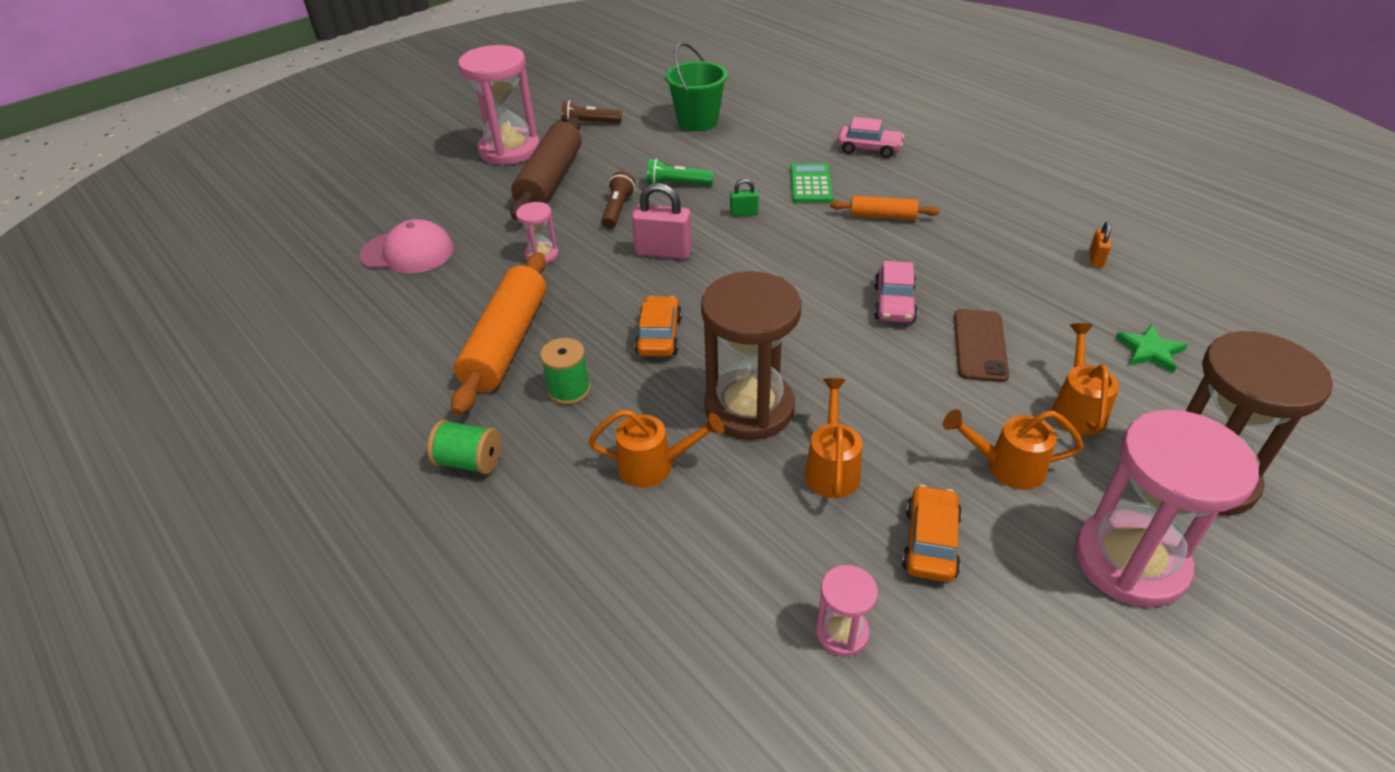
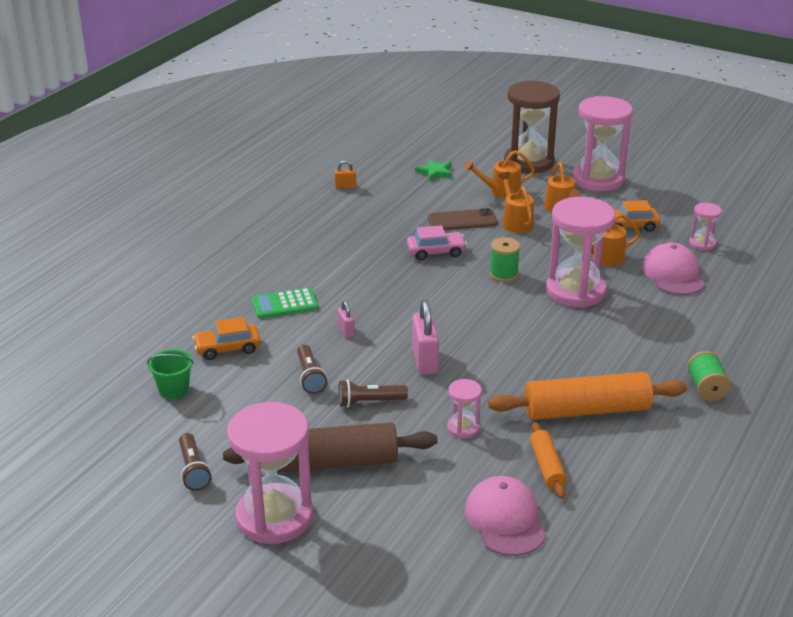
camera: 110 degrees left, 10 degrees down
(569, 390) = (612, 365): green spool -> green spool (503, 274)
(654, 466) = (649, 316): orange watering can -> orange watering can (515, 222)
(659, 336) = (530, 340): orange car -> orange car (227, 348)
(677, 184) = (310, 377): green flashlight -> brown flashlight
(697, 121) = (174, 390): green bucket -> green bucket, size x0.63
(744, 213) = (346, 331): green padlock -> pink padlock
(749, 408) = (575, 291): brown hourglass -> pink hourglass
(753, 541) = (673, 274): none -> pink cap
(869, 149) = (211, 283): pink car -> none
(882, 216) = (324, 266): orange rolling pin -> orange rolling pin (547, 466)

